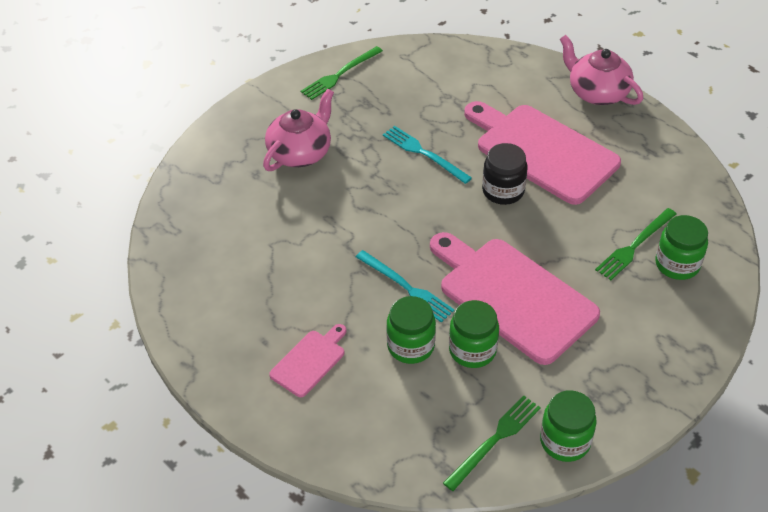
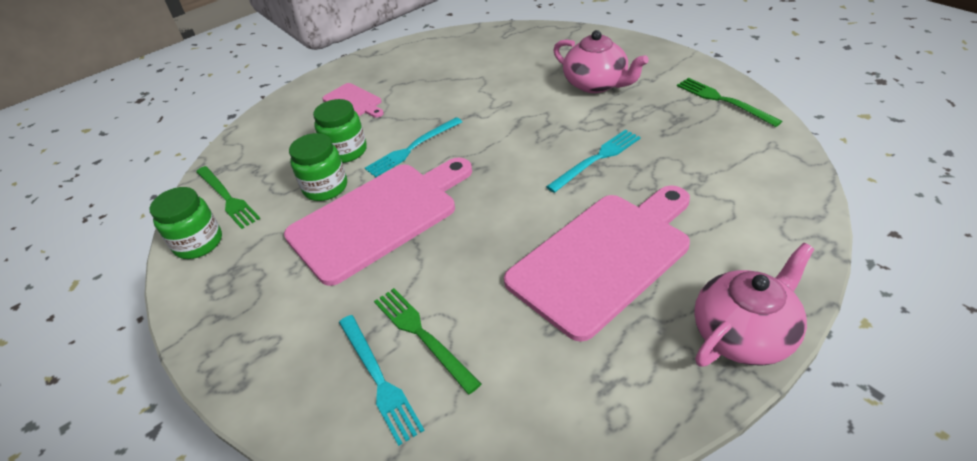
camera: 100 degrees right, 5 degrees down
(503, 191) = (533, 218): black jar -> none
(677, 264) = (379, 379): green jar -> turquoise fork

